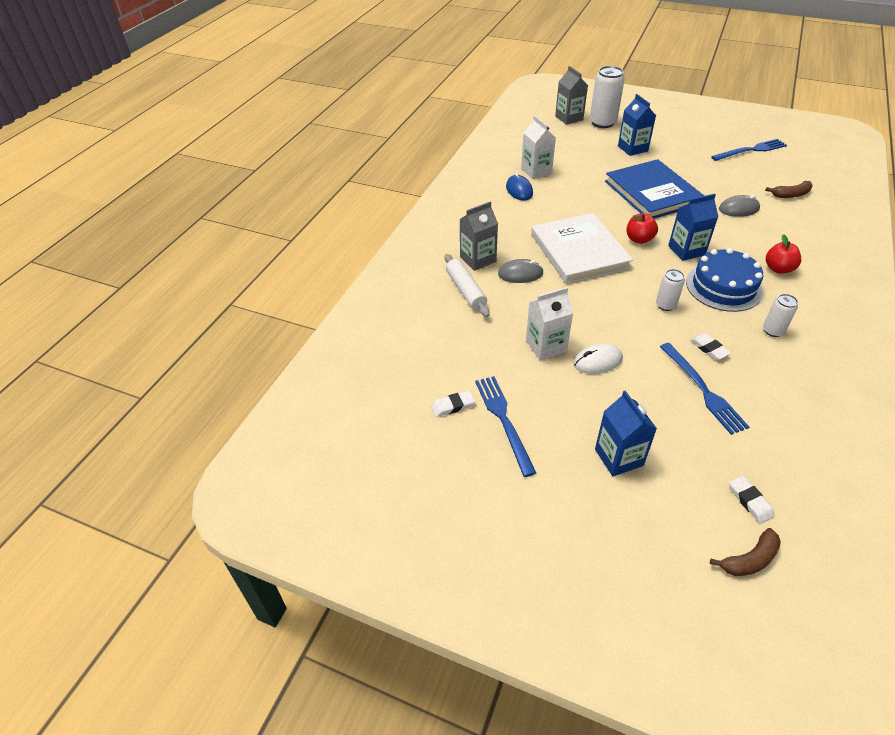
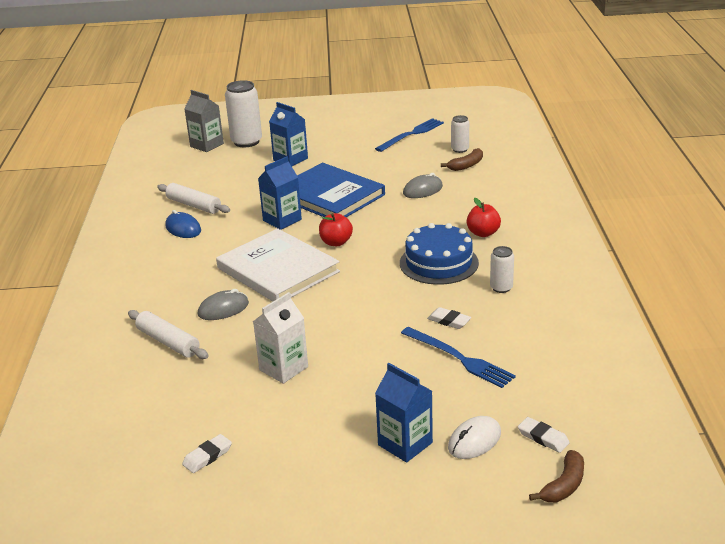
camera: 25 degrees left, 15 degrees down
(478, 259) = (167, 308): grey carton -> none
(503, 420) = (270, 451): blue fork -> none
(536, 171) = (194, 205): white carton -> white rolling pin
(597, 361) = (344, 366): white mouse -> white mouse (474, 441)
(665, 305) = (390, 295): white can -> white can (460, 149)
(686, 250) = (388, 240): blue carton -> blue carton (282, 220)

